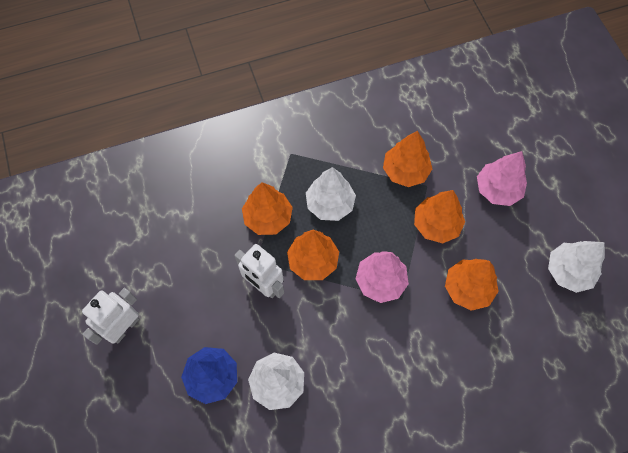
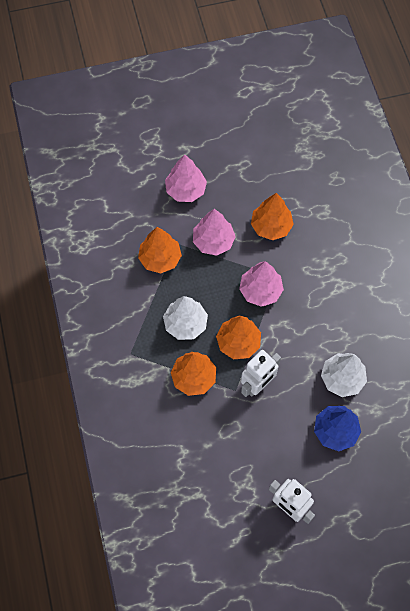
camera: 85 degrees left, 0 degrees up
(436, 224) = (213, 241): orange tree -> pink tree
(568, 271) = (261, 153): white tree -> none

